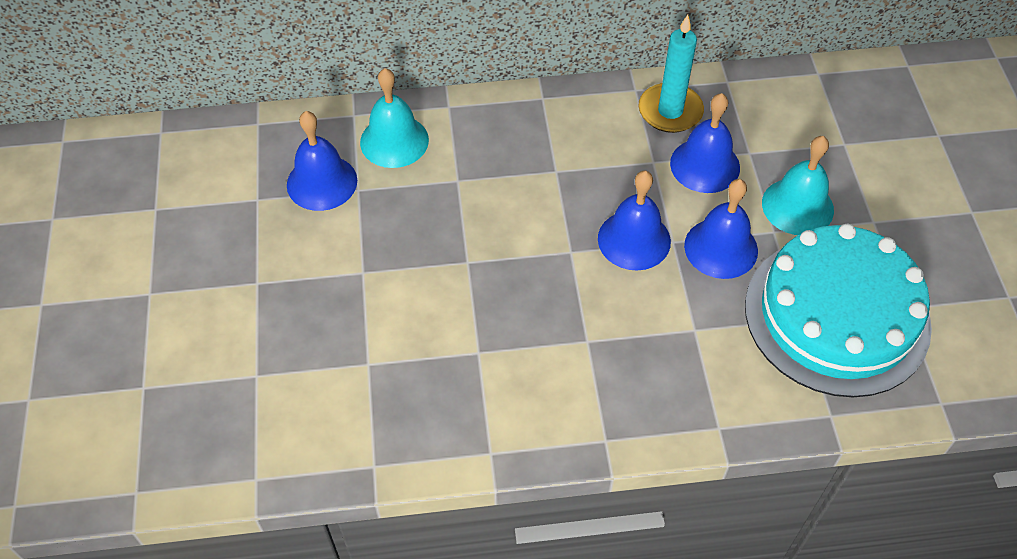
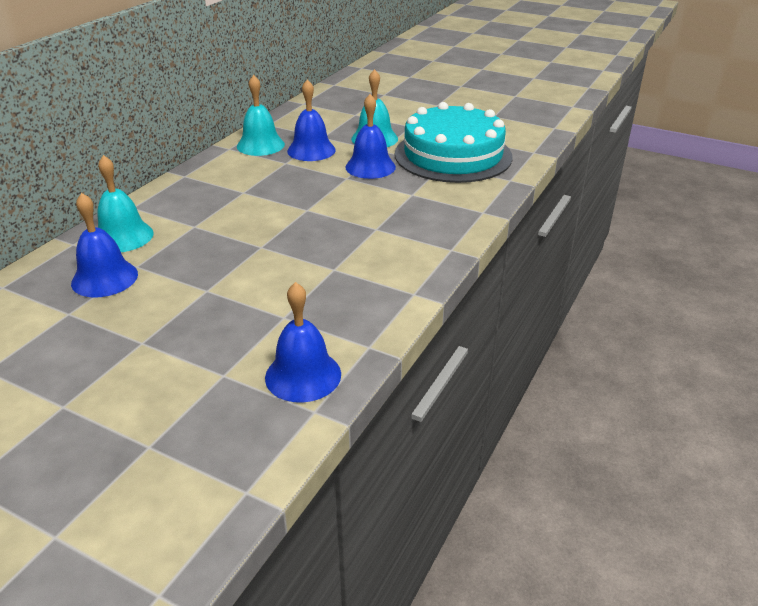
camera: 55 degrees left, 20 degrees down
(634, 240) = (328, 188): blue bell -> blue bell (303, 375)
(670, 111) = (260, 145): turquoise candle -> turquoise bell

